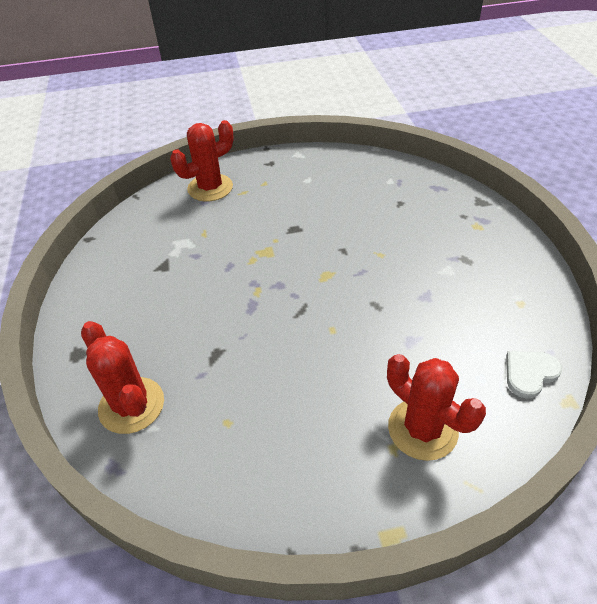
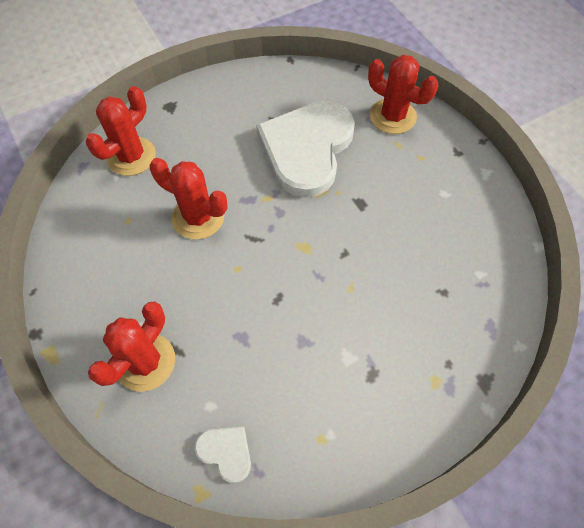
camera: 70 degrees right, 15 degrees up
(213, 250) = (307, 149): none -> white heart
(255, 351) = (198, 217): none -> red cactus

